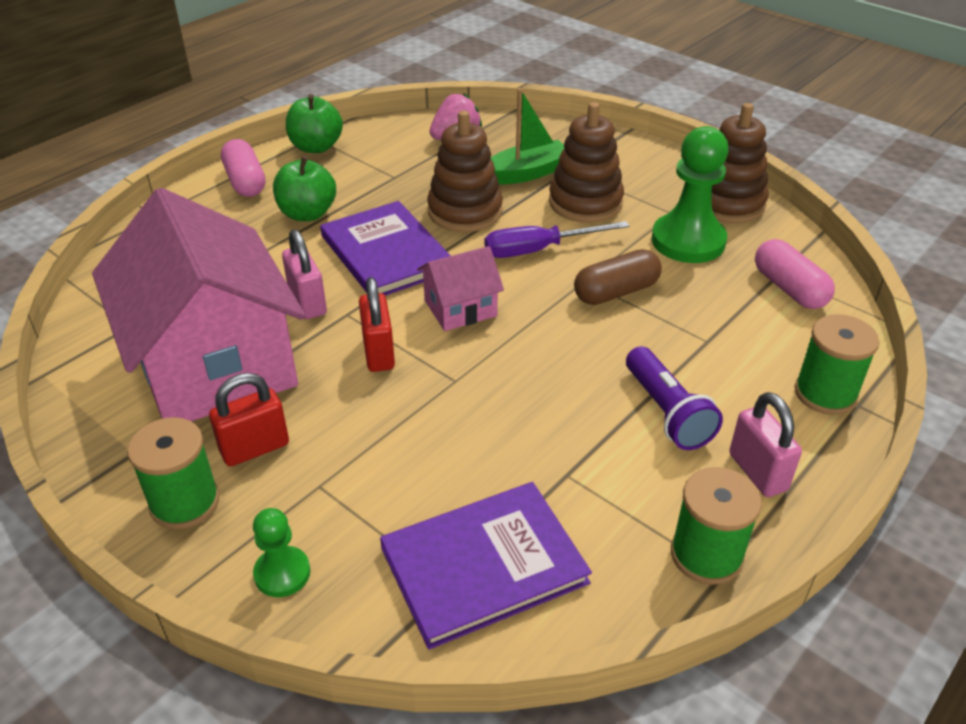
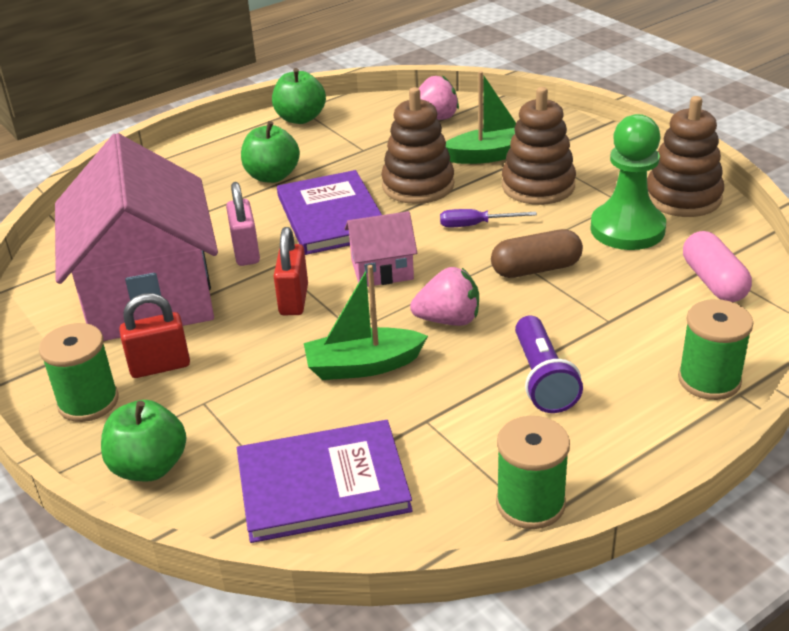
camera: 15 degrees right, 5 degrees down
(245, 182) = (226, 144): pink capsule -> none
(282, 573) = (149, 467): green pawn -> green apple
(479, 420) = (363, 366): none -> green boat
(538, 250) = (475, 225): purple screwdriver -> purple screwdriver, size x0.66
(549, 357) = (449, 320): none -> pink strawberry
(757, 472) = (610, 440): pink padlock -> none

